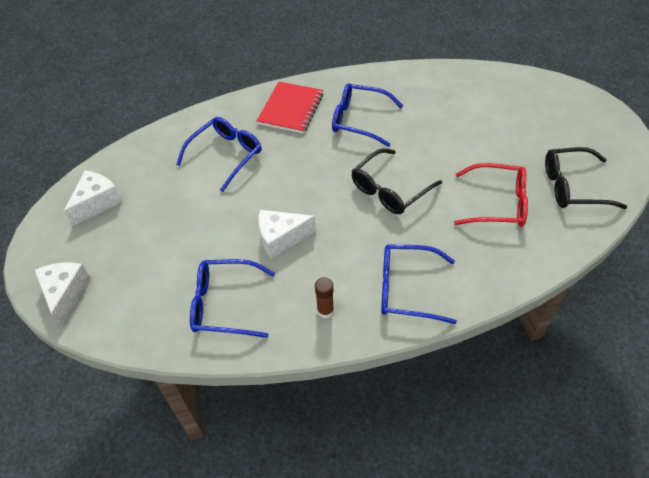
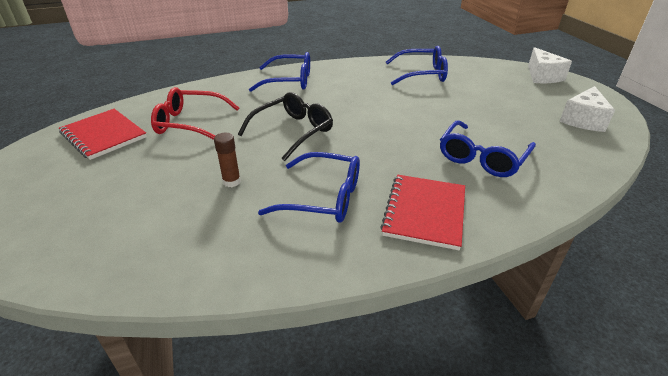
camera: 175 degrees right, 15 degrees down
(281, 238) = (392, 102): white cheese -> none
(325, 311) = (349, 72): brown glue stick -> brown glue stick (231, 181)
(573, 186) = (104, 135): black glasses -> red notebook

